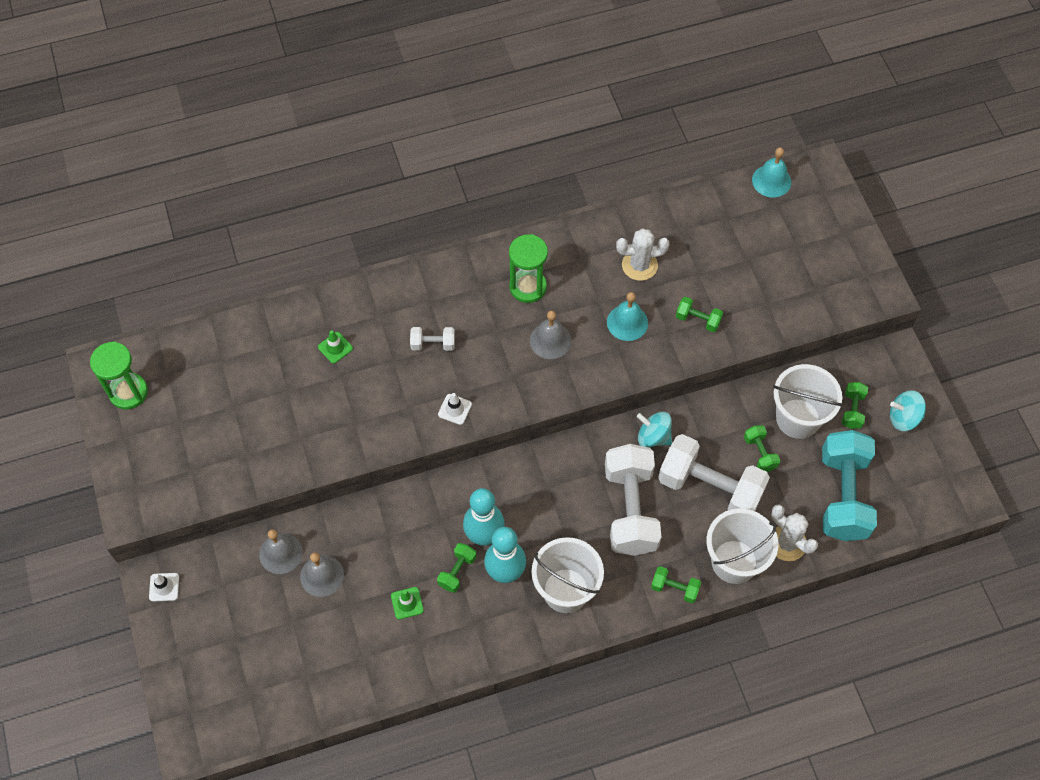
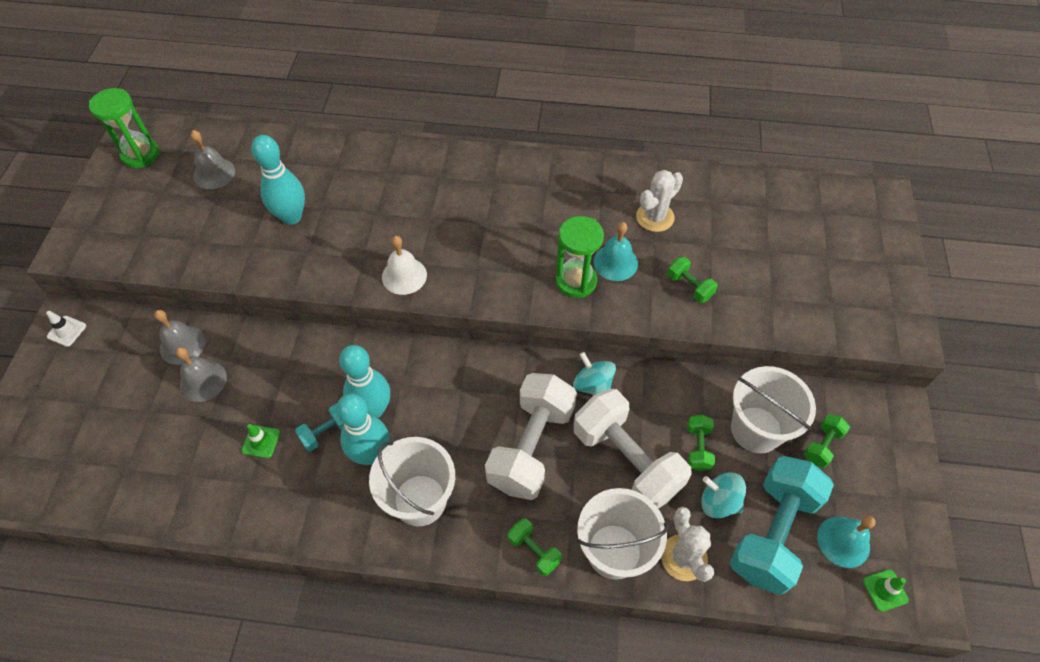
camera: 25 degrees right, 5 degrees down
(318, 395) = (291, 217): none -> turquoise bowling pin
(335, 348) = (332, 184): green traffic cone -> green traffic cone (885, 590)
(433, 344) = (420, 213): white dumbbell -> none
(455, 409) = (404, 276): white traffic cone -> white bell
(457, 571) = (326, 432): green dumbbell -> turquoise dumbbell
(528, 287) = (536, 197): green hourglass -> green hourglass (576, 281)
(550, 340) = (531, 250): grey bell -> grey bell (214, 173)
(639, 265) = (655, 217): white cactus -> white cactus turned 60 degrees counterclockwise
(771, 181) = (827, 191): turquoise bell -> turquoise bell (843, 541)
(903, 418) = (879, 478): turquoise spinning top -> turquoise spinning top (718, 502)

